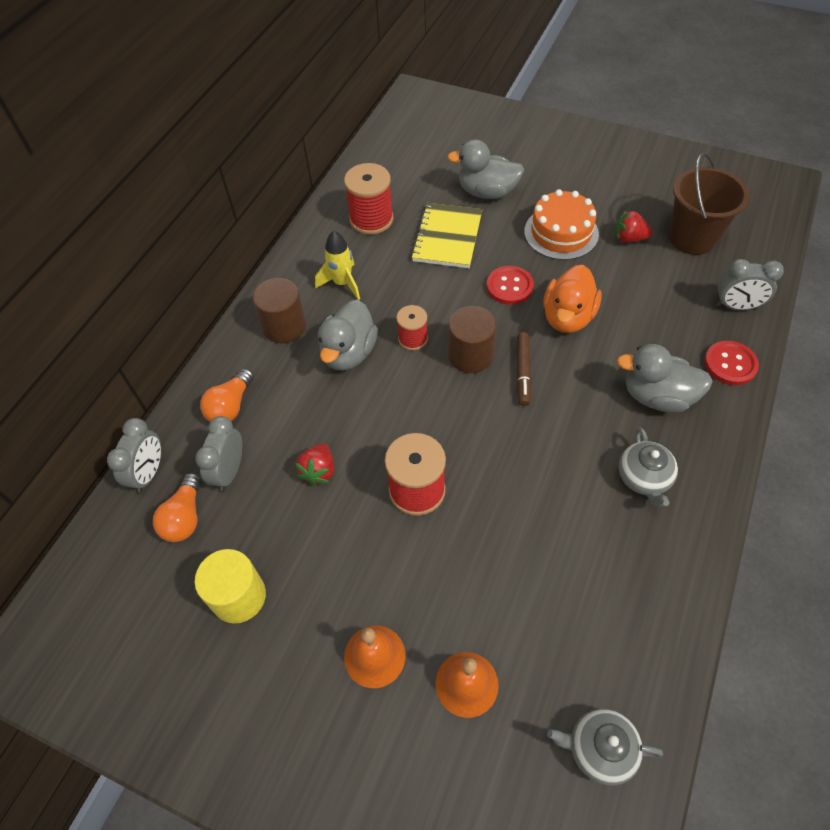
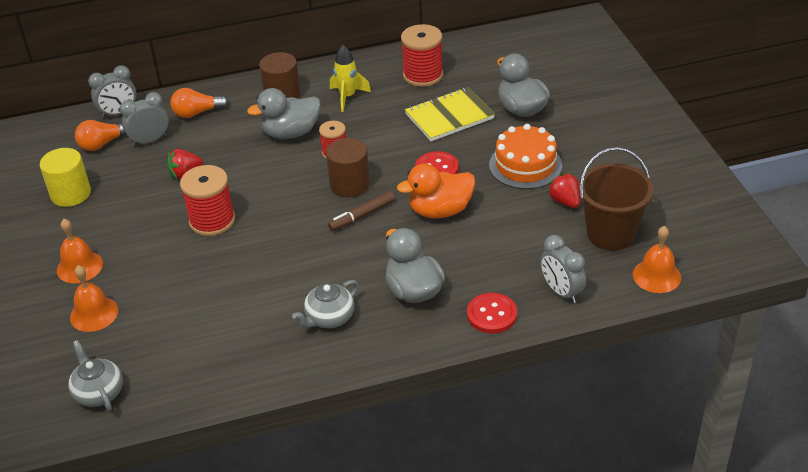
camera: 50 degrees right, 15 degrees down
(762, 244) = (656, 276): none -> orange bell

